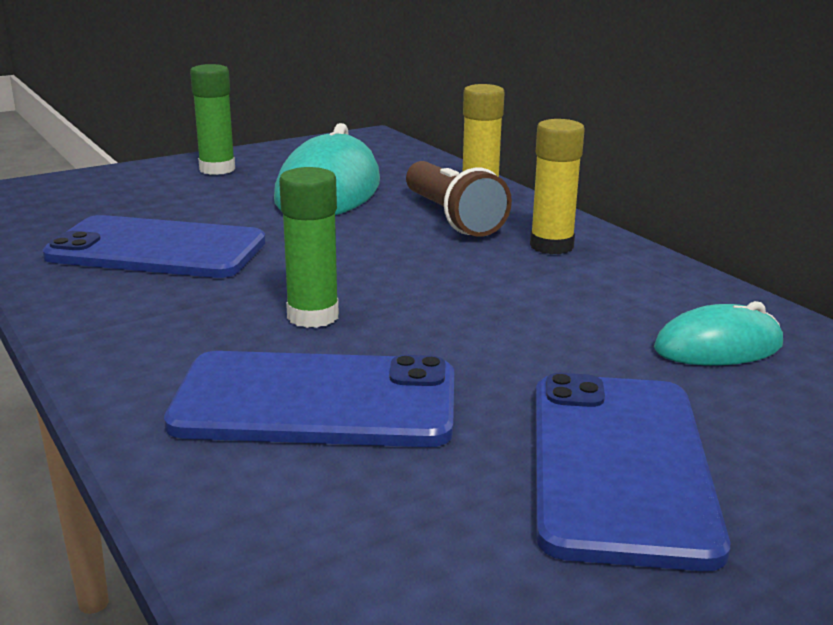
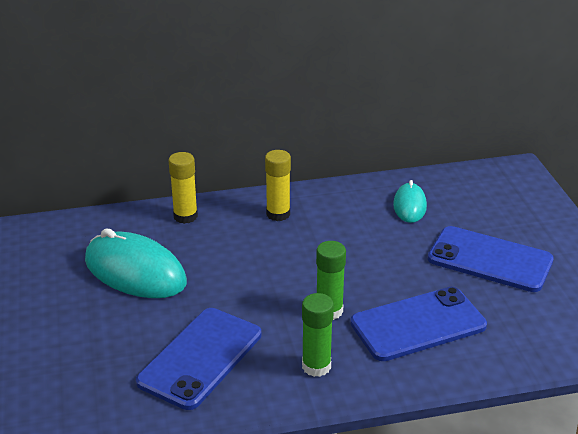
camera: 70 degrees left, 10 degrees up
(217, 169) = (46, 314): green glue stick -> green glue stick (316, 366)
(316, 401) = (418, 324): blue phone -> blue phone turned 45 degrees clockwise
(452, 218) = (215, 235): brown flashlight -> none

